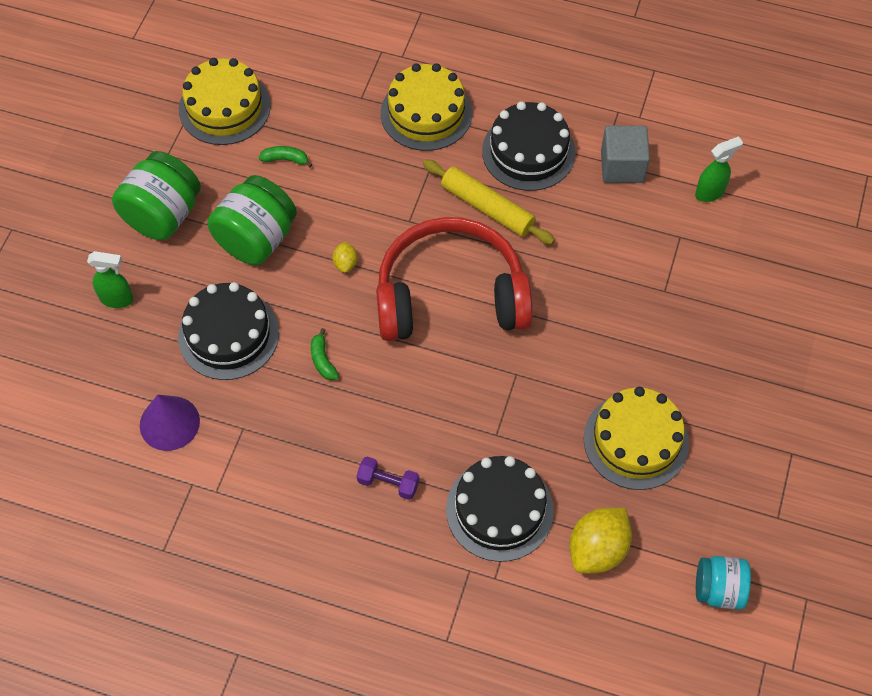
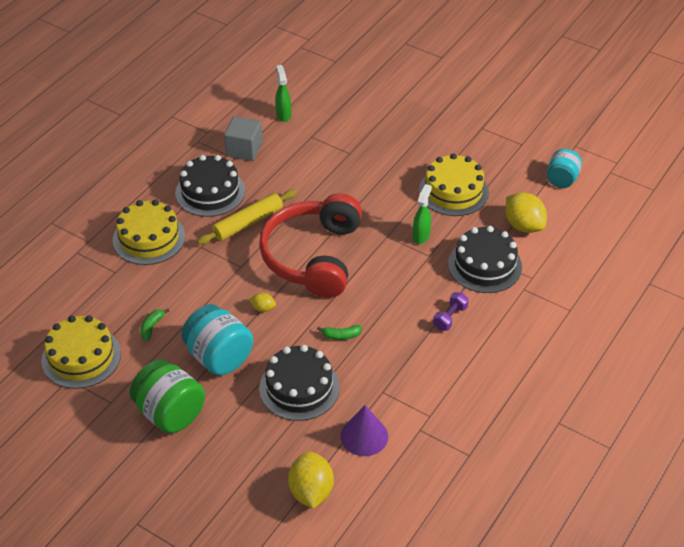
camera: 75 degrees left, 15 degrees down
(78, 385) = (311, 492): none -> yellow lemon
(117, 299) = (239, 455): green spray bottle -> green spray bottle (421, 236)
(256, 239) = (219, 357): green jar -> turquoise jar

